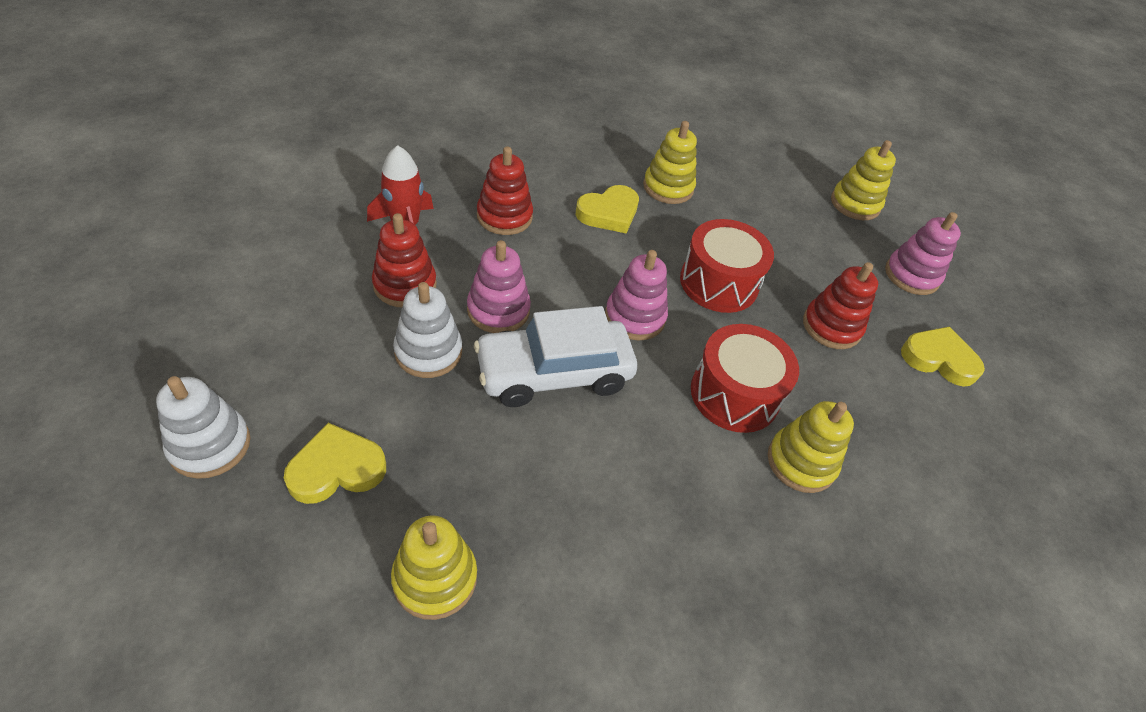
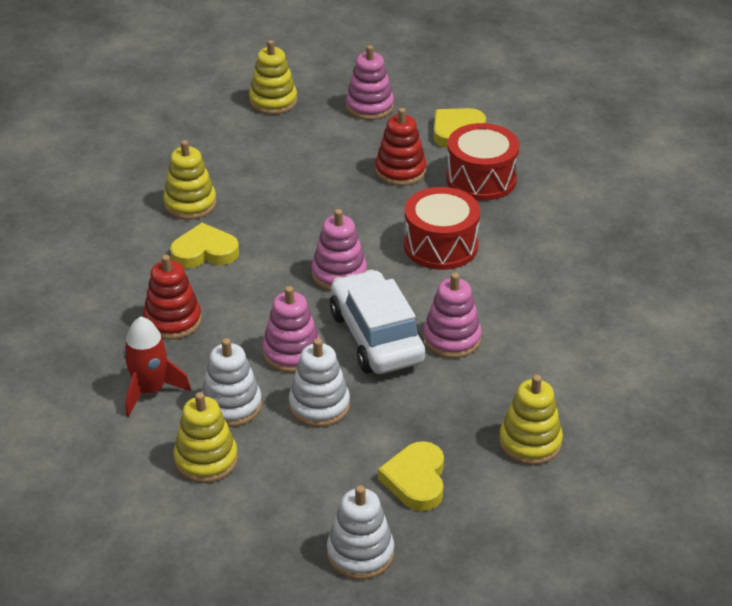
camera: 60 degrees left, 10 degrees down
(405, 285) = (231, 405): red stacking toy -> white stacking toy
(554, 373) = (376, 337): white car -> white car turned 150 degrees clockwise
(584, 445) = (451, 339): none -> pink stacking toy
(609, 213) = (204, 252): yellow heart -> yellow heart turned 90 degrees counterclockwise
(718, 283) = (324, 214): red drum -> red drum (481, 179)
(801, 462) = (512, 235): yellow stacking toy -> yellow stacking toy (206, 460)

